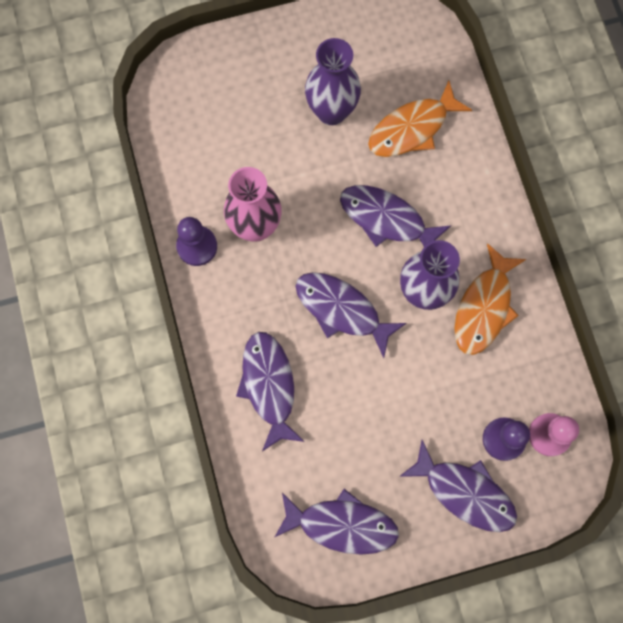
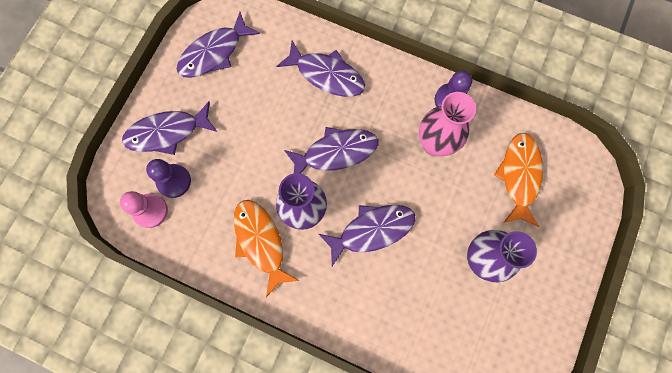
camera: 130 degrees right, 0 degrees up
(412, 128) = (424, 305): orange fish -> orange fish (519, 176)

